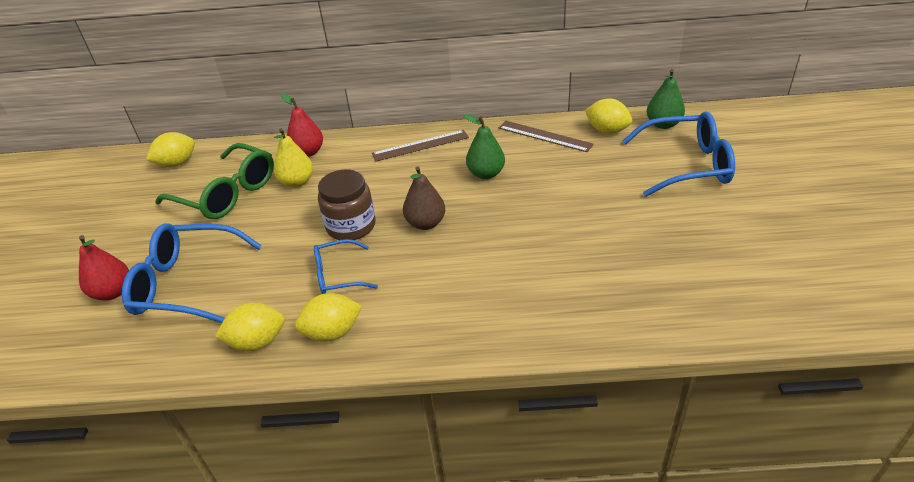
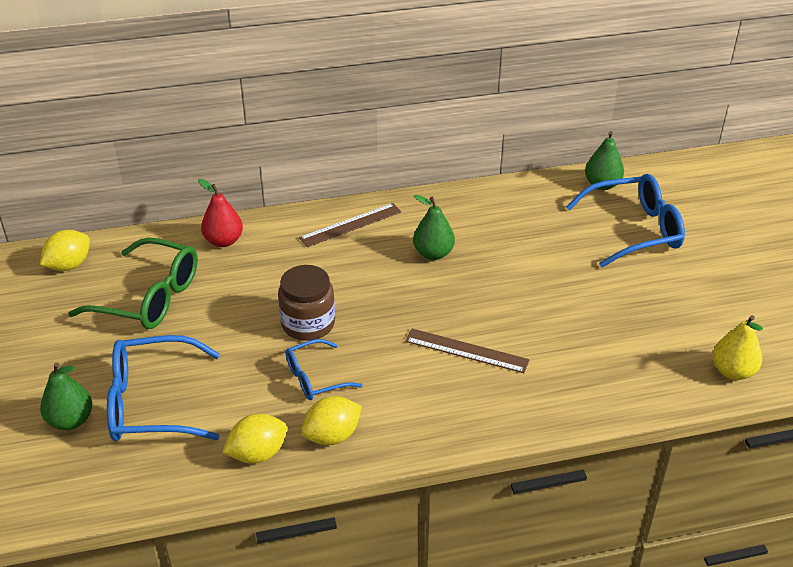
camera: 15 degrees left, 0 degrees up
(113, 292) = (71, 420): red pear -> green pear
(297, 182) = (226, 278): yellow pear -> yellow pear (732, 371)
(425, 223) = (387, 314): brown pear -> none
(544, 136) = (483, 205): brown ruler -> brown ruler (466, 350)
(607, 131) = (546, 195): yellow lemon -> none

